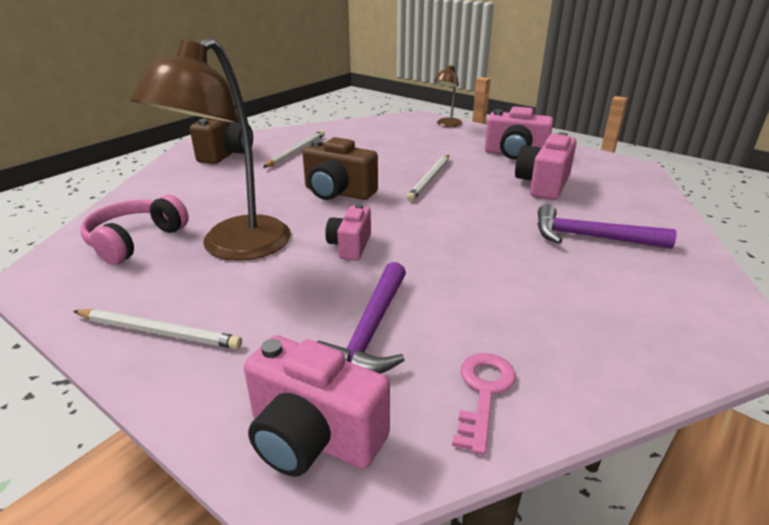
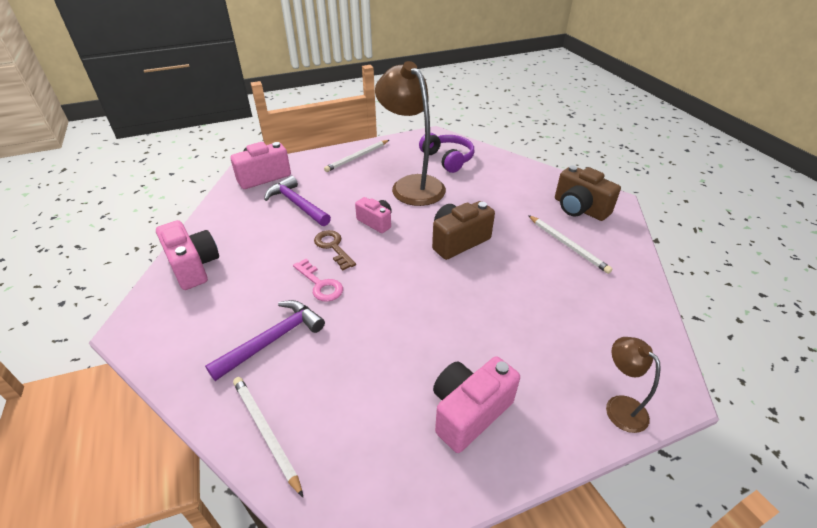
camera: 120 degrees right, 10 degrees up
(135, 241) = (447, 159): pink headphones -> purple headphones
(430, 179) = (447, 301): white pencil -> white pencil (265, 432)
(430, 257) = (333, 247): none -> brown key
(483, 393) = (229, 218): pink key -> pink key (320, 284)
(543, 185) = (375, 377): pink camera -> pink camera (193, 266)

